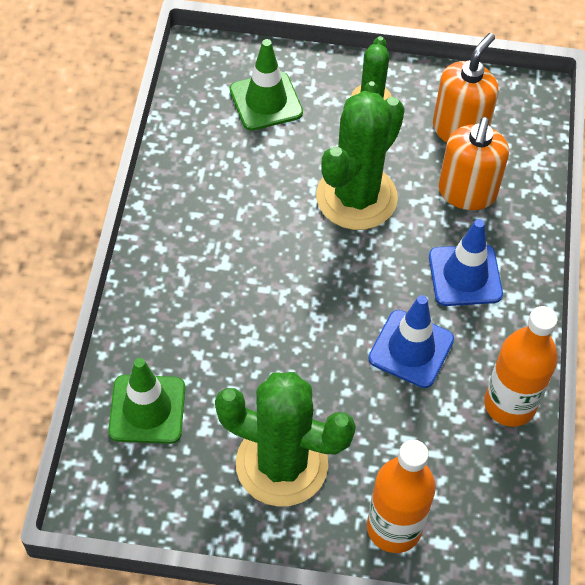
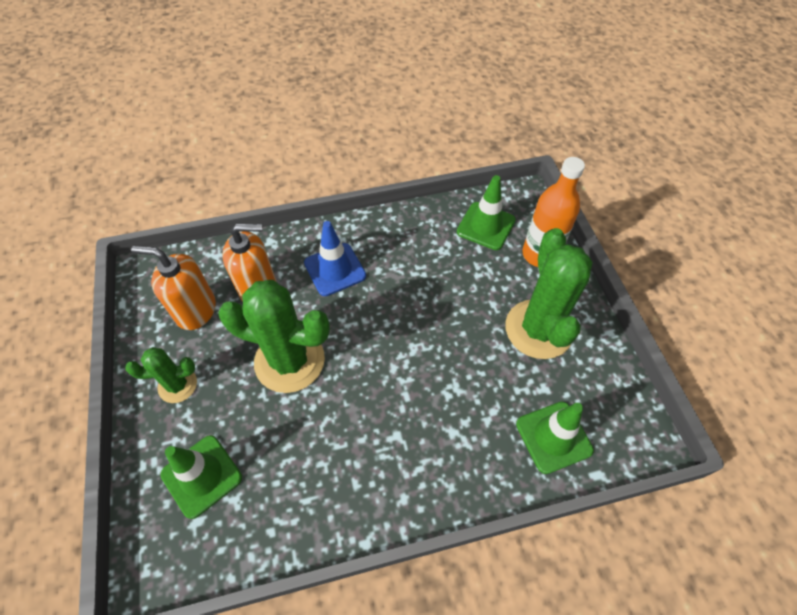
camera: 110 degrees left, 0 degrees up
(411, 349) = (410, 283): blue traffic cone -> none
(471, 481) = (486, 226): none -> green traffic cone
(509, 404) = (423, 221): orange bottle -> none

